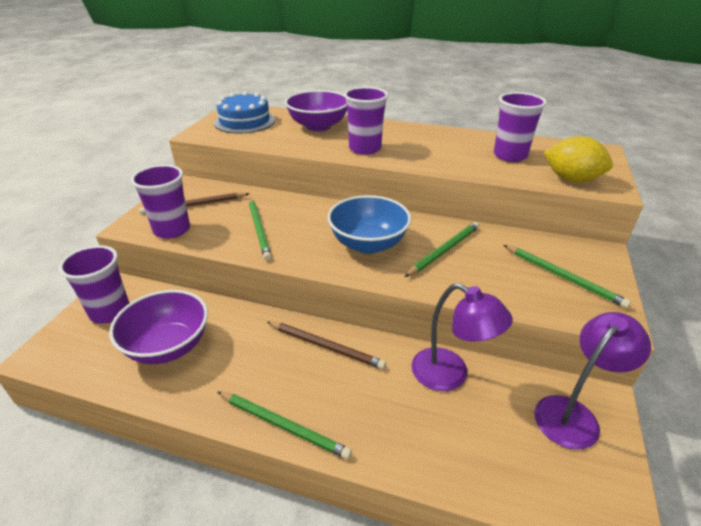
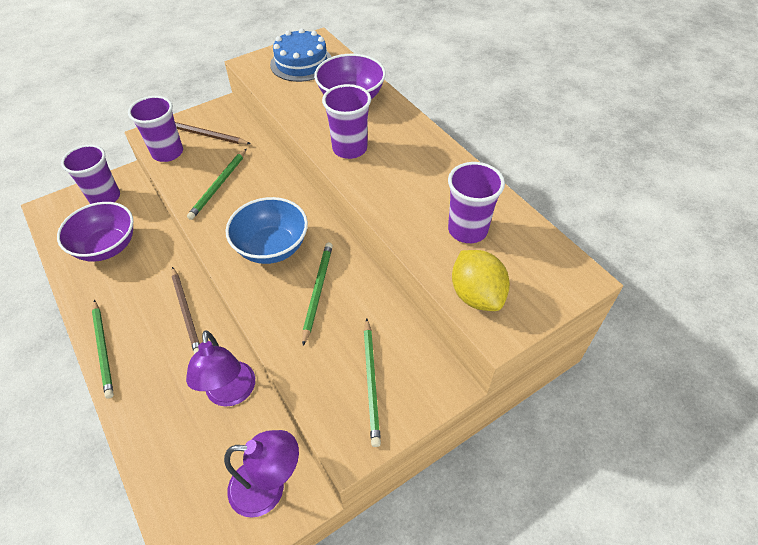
camera: 40 degrees right, 15 degrees up
(444, 250) = (317, 291): green pencil -> green pencil turned 75 degrees counterclockwise

